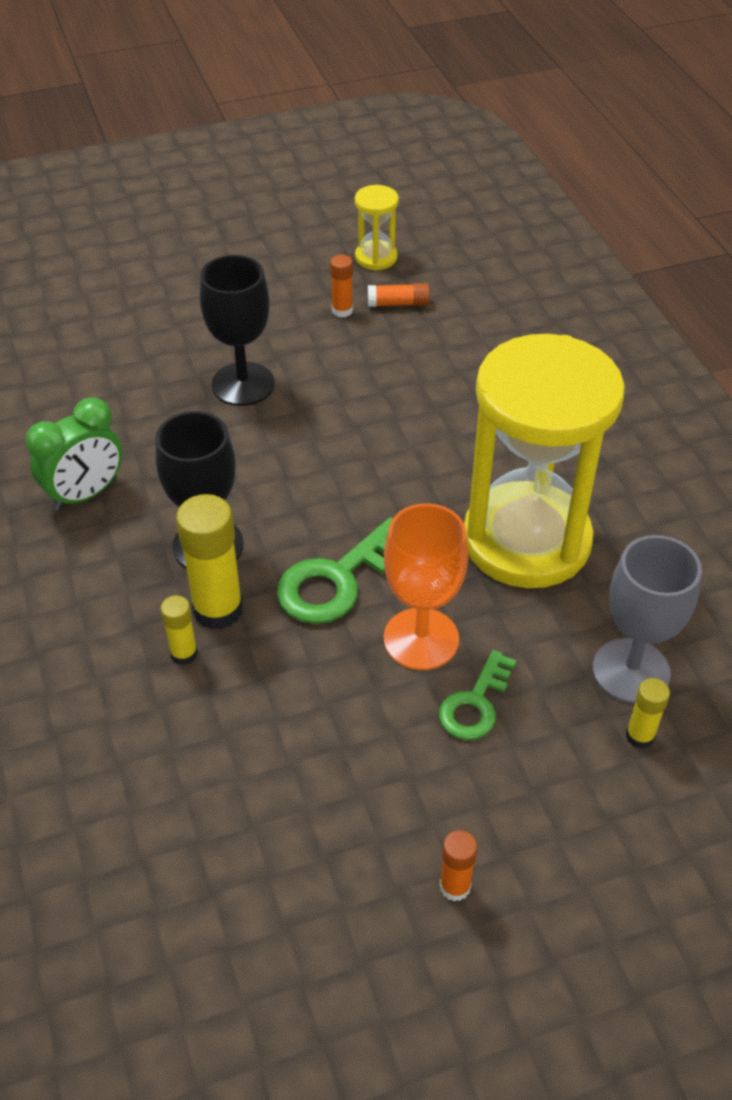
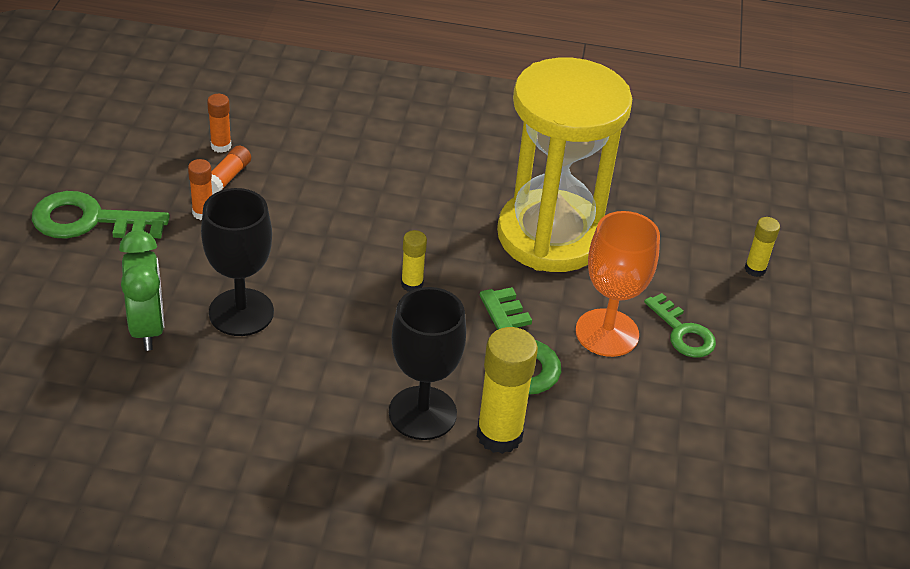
camera: 65 degrees left, 5 degrees down
(86, 494) = (294, 471): green clock -> green clock (147, 328)
(184, 654) = (532, 474): yellow glue stick -> yellow glue stick (412, 284)
(277, 260) = (89, 220): none -> green key
(376, 257) = (152, 162): yellow hourglass -> none
(455, 886) = (825, 412): orange glue stick -> orange glue stick (221, 146)
(631, 671) = (700, 246): grey goblet -> none

